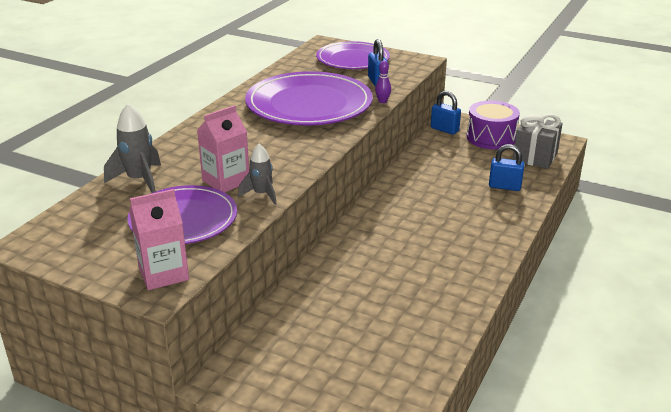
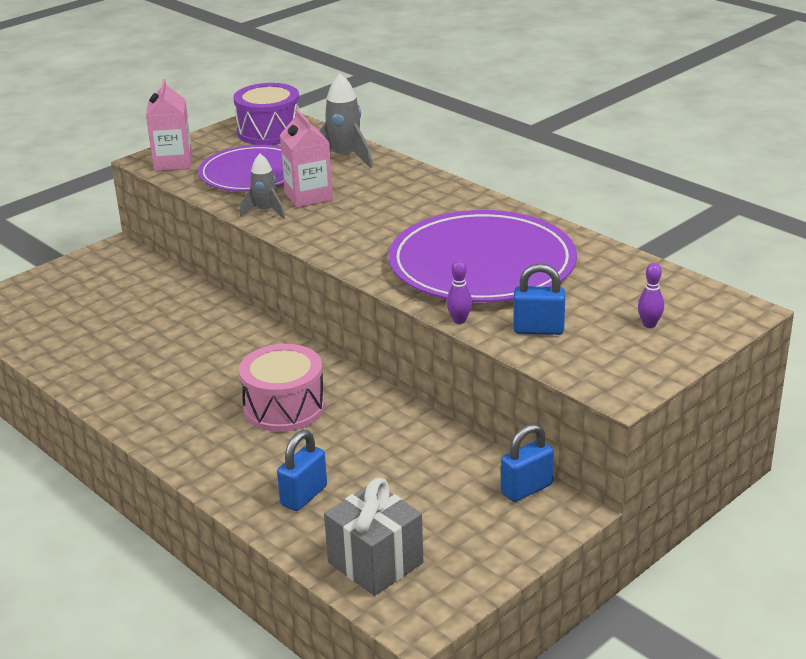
camera: 110 degrees right, 0 degrees up
(353, 59) = (649, 324): purple plate -> purple bowling pin
(427, 212) = (284, 407): none -> pink drum
(491, 138) = (471, 534): purple drum -> purple drum (269, 131)

